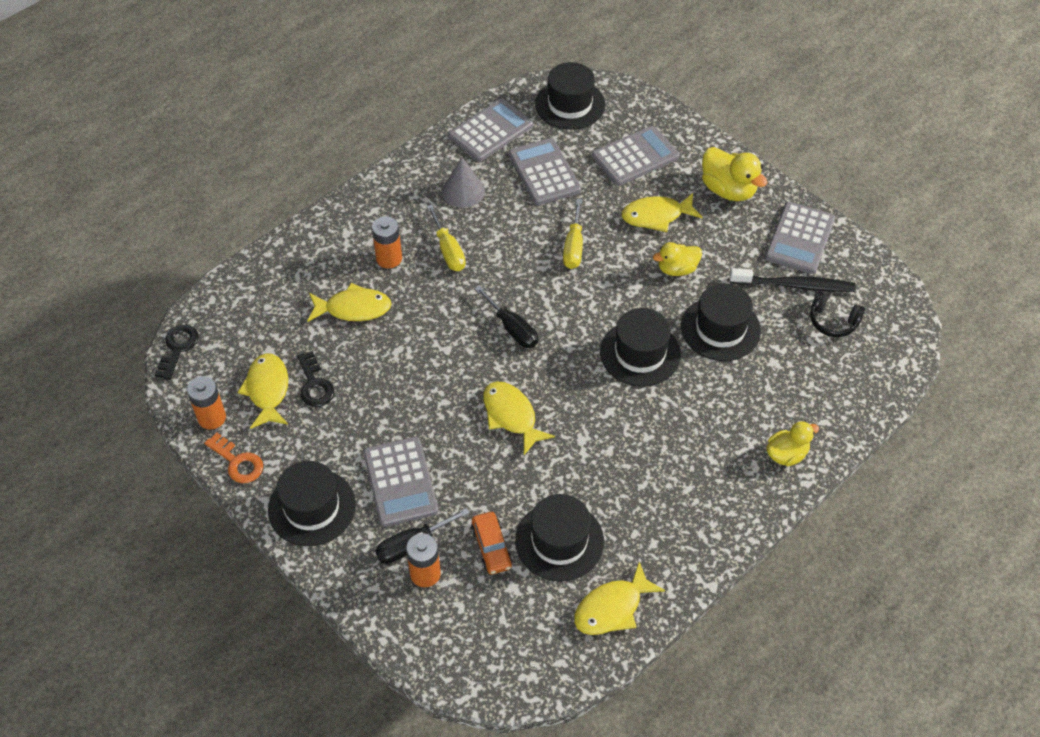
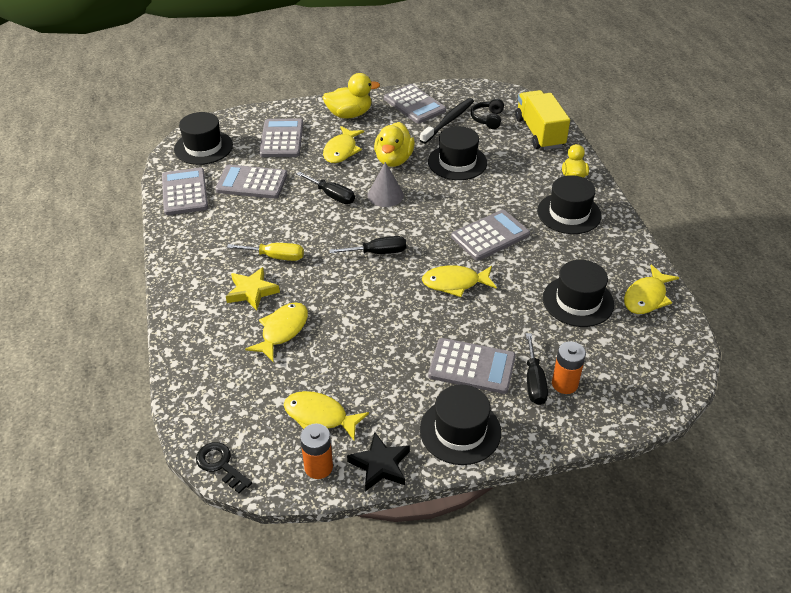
camera: 60 degrees left, 10 degrees down
(238, 462) = (380, 465): orange key -> black star
(314, 385) = (339, 383): black key -> none
(389, 258) = (252, 291): orange battery -> yellow star
(463, 191) = (227, 227): grey cone -> grey cone (385, 195)
(491, 547) = (562, 338): orange car -> none
(573, 247) = (332, 196): yellow screwdriver -> black screwdriver
(611, 415) = (490, 236): none -> grey calculator
(612, 608) = (646, 297): yellow fish -> yellow fish turned 45 degrees clockwise
(640, 353) = (449, 203): black hat -> black hat (569, 213)
(677, 269) = (393, 160): yellow duck -> yellow duck, size x1.53
(833, 321) = (488, 119): black headphones -> black headphones turned 135 degrees clockwise
(849, 385) = (539, 133): none -> yellow truck

